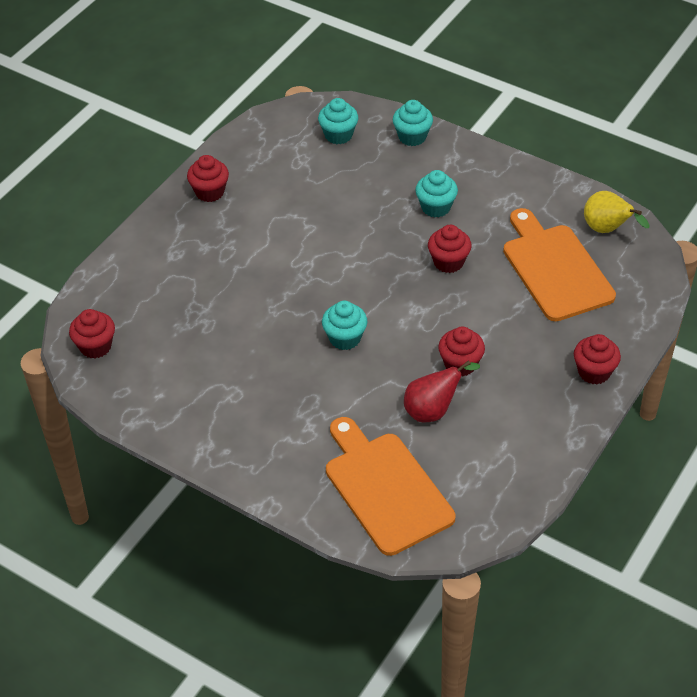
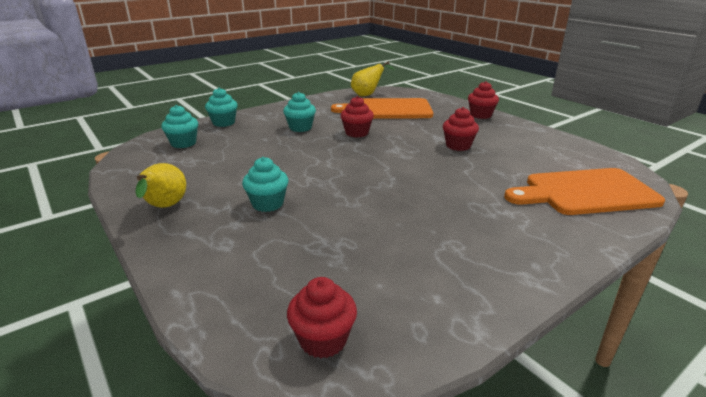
camera: 70 degrees left, 20 degrees down
(209, 192) = (164, 207): red cupcake -> yellow pear
(345, 338) = (409, 179): turquoise cupcake -> turquoise cupcake (267, 204)
(433, 410) = (501, 161): red pear -> none

